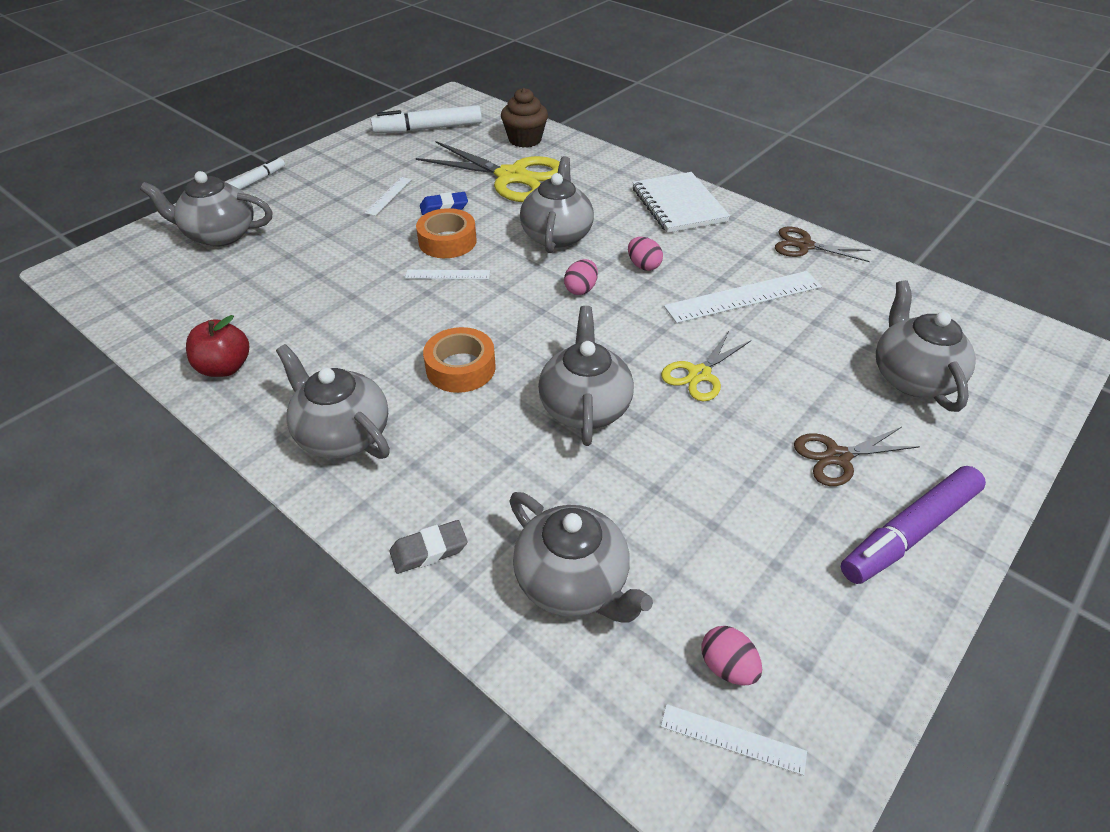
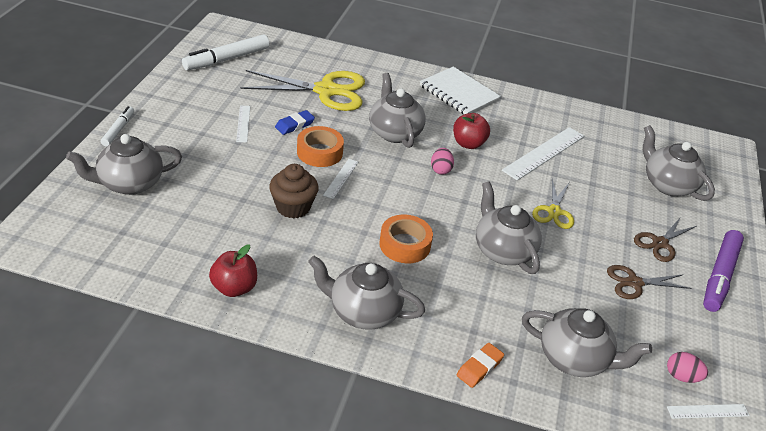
camera: 30 degrees left, 5 degrees down
(429, 550) = (479, 368): grey eraser -> orange eraser
(447, 274) = (341, 178): white ruler -> white ruler turned 45 degrees counterclockwise
(525, 139) = (311, 57): brown cupcake -> brown cupcake (293, 207)
(643, 266) = (468, 144): pink egg -> red apple
(804, 246) = (556, 109): brown scissors -> brown scissors (634, 283)

